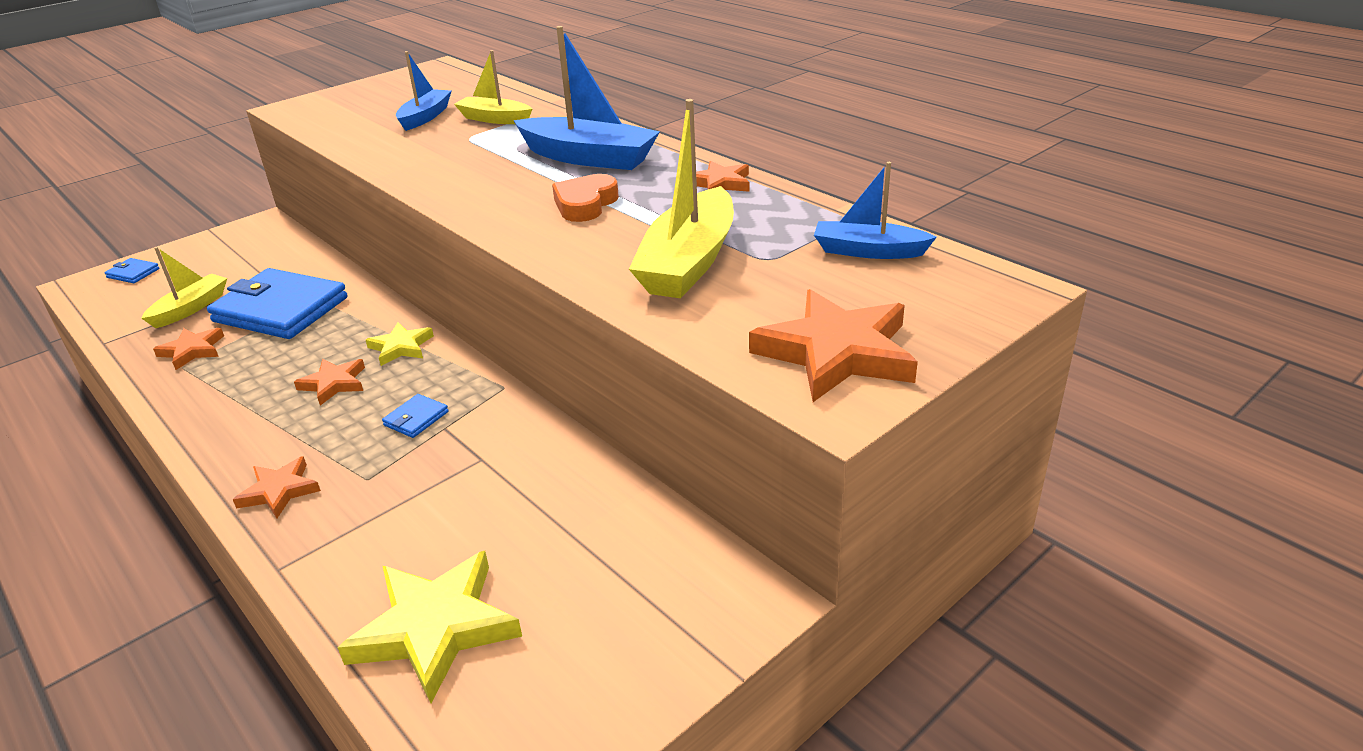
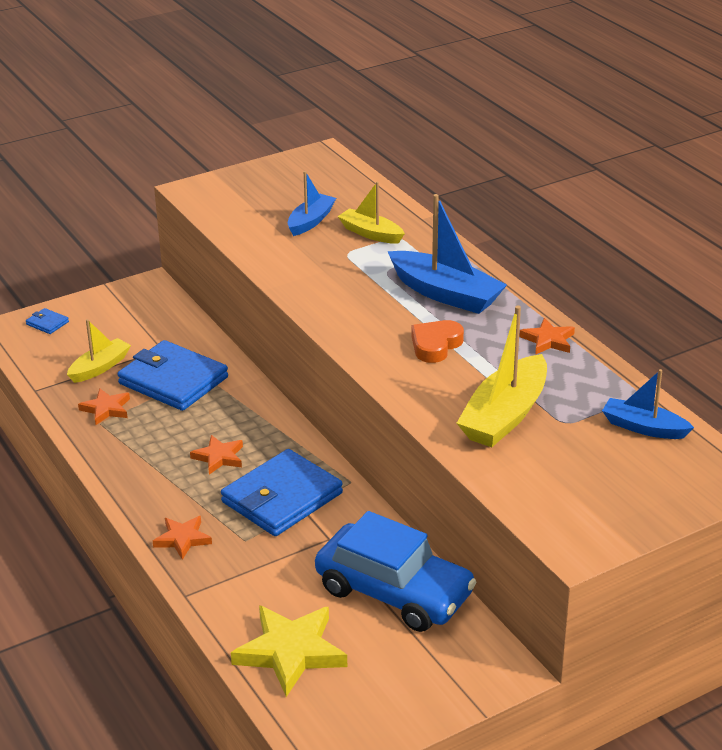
camera: 10 degrees right, 0 degrees up
(401, 347) = (271, 432): yellow star -> none
(416, 418) = (282, 498): blue wallet -> blue wallet, size x2.44
(577, 514) = (394, 592): none -> blue car
(836, 353) = (589, 510): orange star -> none

